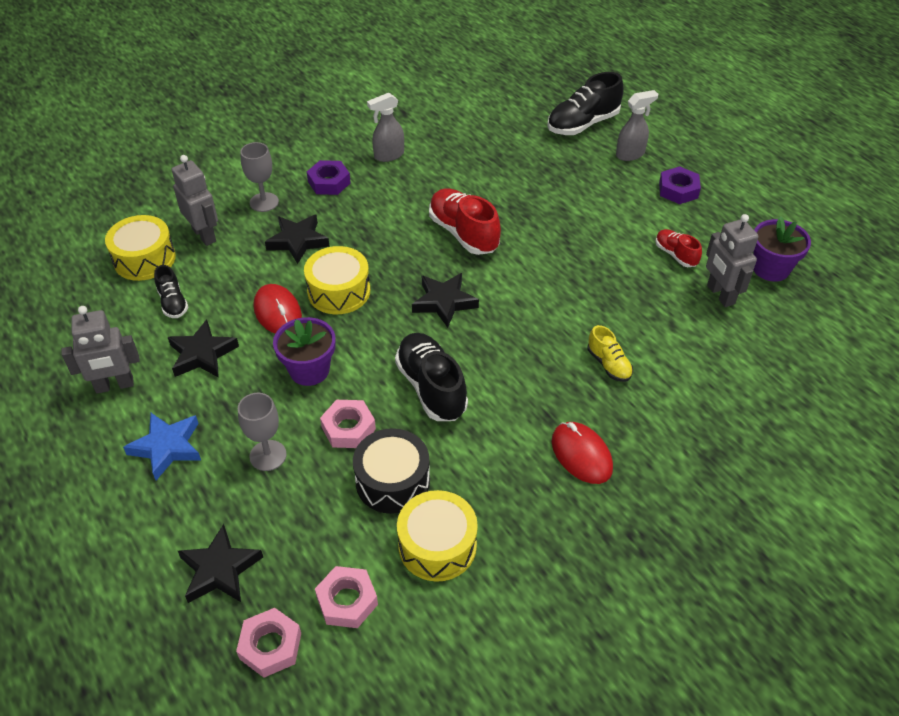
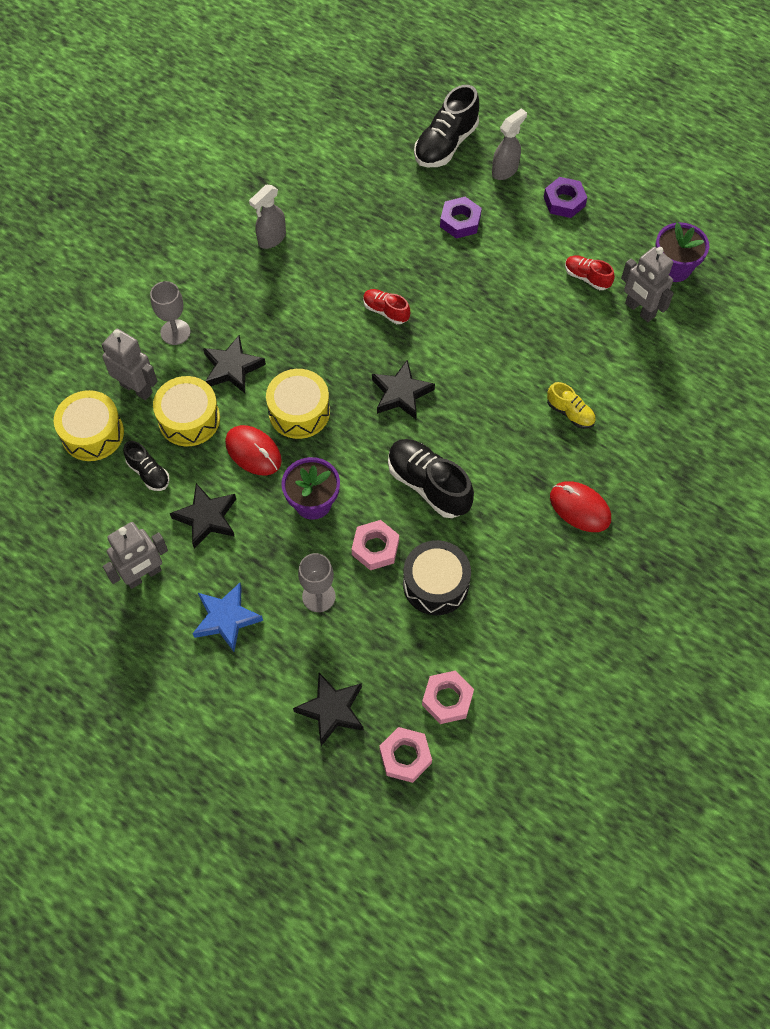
camera: 20 degrees left, 15 degrees up
(329, 182) = (228, 289): purple nut -> purple nut (460, 221)
(437, 545) = (497, 628): yellow drum -> yellow drum (189, 419)
(463, 233) = (386, 311): red shoe -> red shoe, size x0.55

